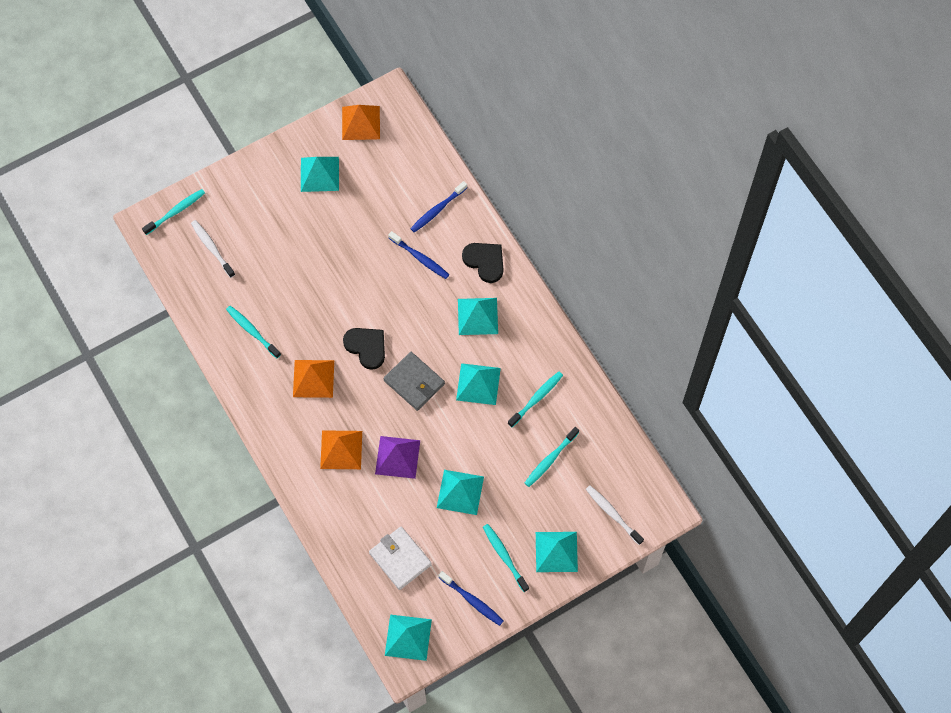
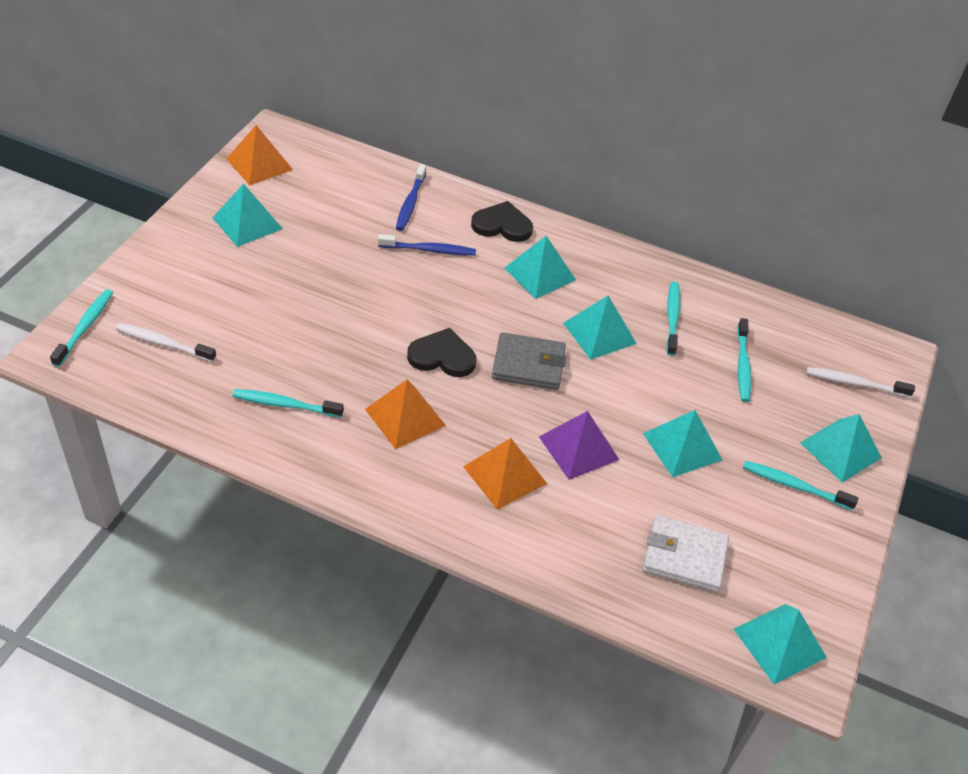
camera: 40 degrees left, 20 degrees down
(472, 600) = (808, 554): blue toothbrush -> none

